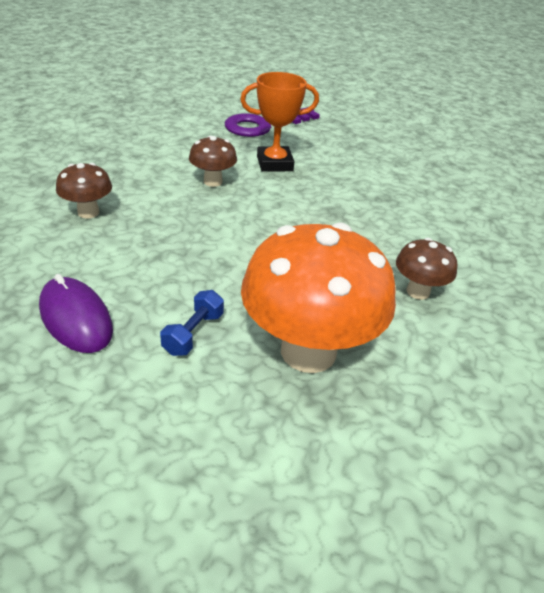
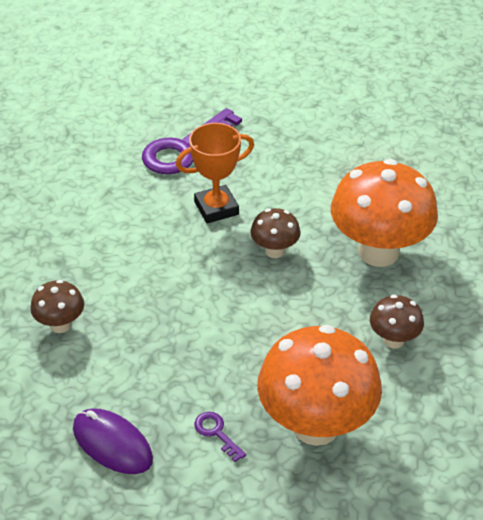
camera: 10 degrees left, 5 degrees up
(193, 333) = (216, 433): blue dumbbell -> purple key
(213, 182) = (163, 251): brown mushroom -> brown mushroom (274, 251)
(418, 220) = (378, 252): none -> orange mushroom

